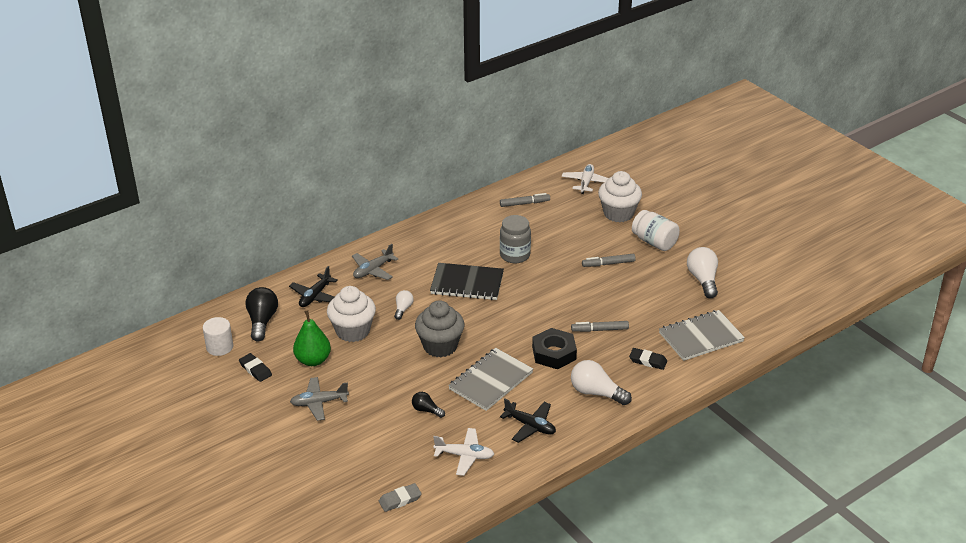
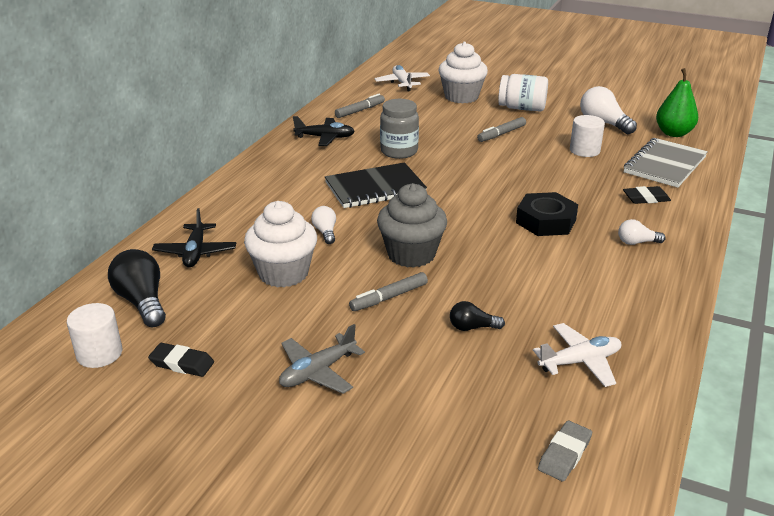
camera: 30 degrees left, 5 degrees down
(313, 360) = (260, 323): green pear -> green pear (673, 133)
(373, 270) = (248, 206): grey plane -> none
(491, 381) = (511, 269): grey notebook -> none
(530, 426) = (612, 299): black plane -> black plane (325, 137)
(596, 393) = (637, 242): white light bulb -> white light bulb, size x0.56
(599, 330) = (564, 187): grey marker -> grey marker (389, 297)
(654, 302) = (584, 150): none -> white cylinder

